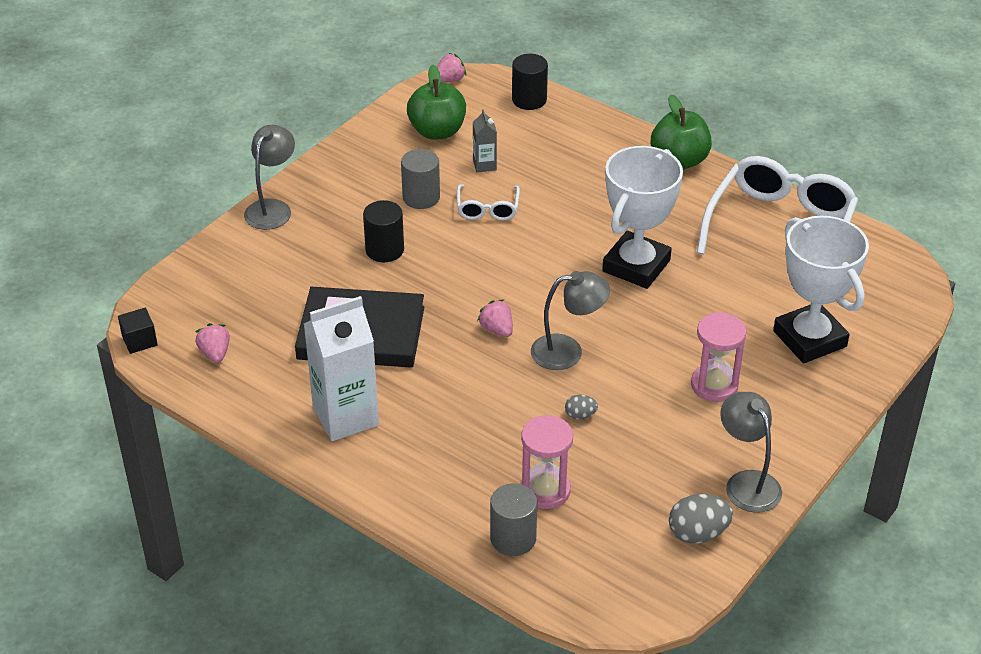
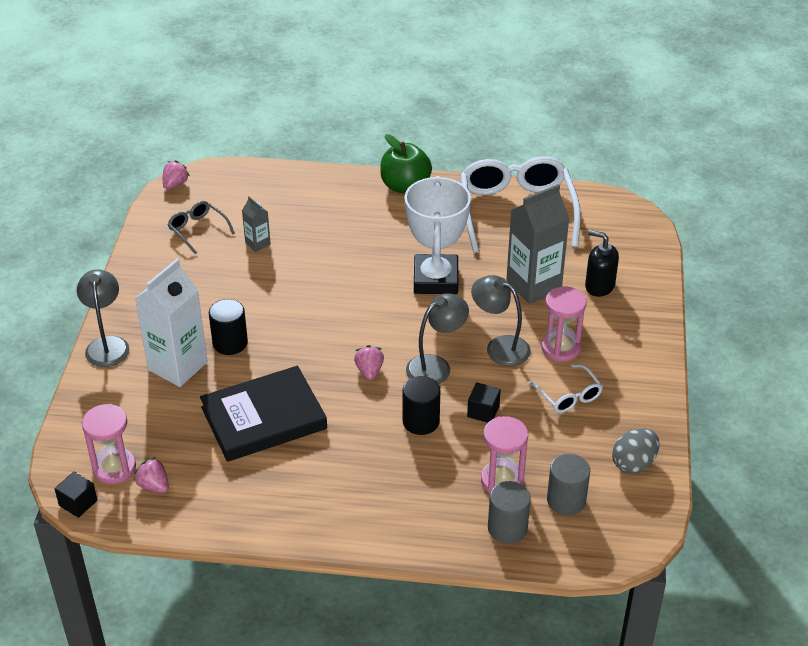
camera: 30 degrees left, 0 degrees up
(193, 323) = (114, 468): none -> pink hourglass
(345, 417) = (304, 491): white carton -> white carton (177, 366)
(421, 197) = (226, 289): grey cylinder -> grey cylinder (566, 500)
(437, 131) = (197, 230): green apple -> grey glasses
(487, 209) = (287, 278): white glasses -> white glasses (568, 396)
(497, 329) = (369, 371): pink strawberry -> pink strawberry turned 60 degrees clockwise
(529, 100) = (252, 178): black cylinder -> black cylinder (421, 421)
(580, 415) = (483, 411): grey egg -> black cube
(736, 311) = (533, 286): none -> grey carton
(747, 483) = (638, 410): grey lamp -> grey lamp (500, 347)
(809, 339) = (599, 286): white trophy -> black soap dispenser

